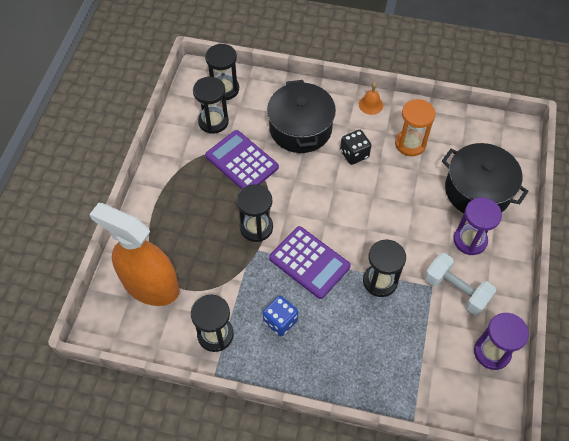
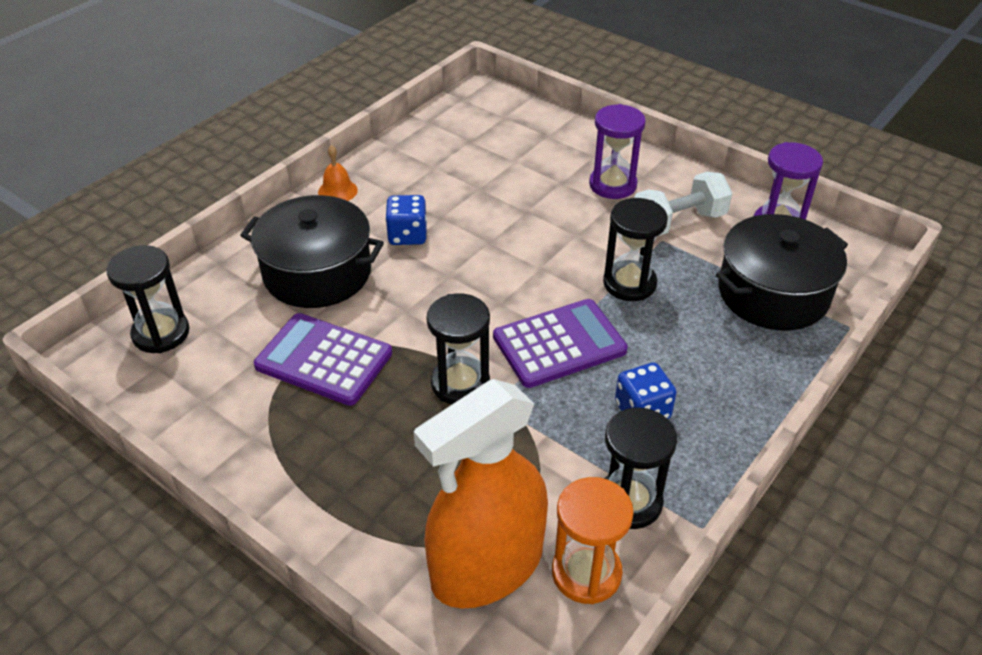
camera: 65 degrees left, 15 degrees down
(213, 121) = (214, 369): black hourglass -> none
(242, 162) = (324, 360): purple calculator -> purple calculator turned 45 degrees clockwise
(354, 154) = (407, 235): black dice -> blue dice
(410, 144) = (432, 180): orange hourglass -> orange hourglass (586, 573)
(477, 190) = (544, 153): black pot -> black pot (773, 293)

